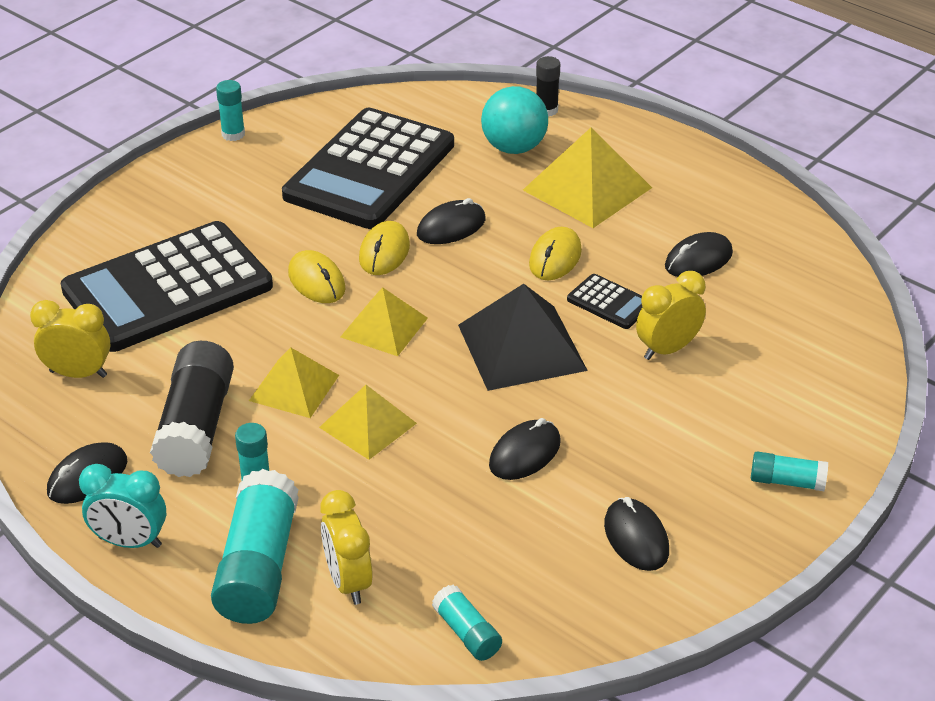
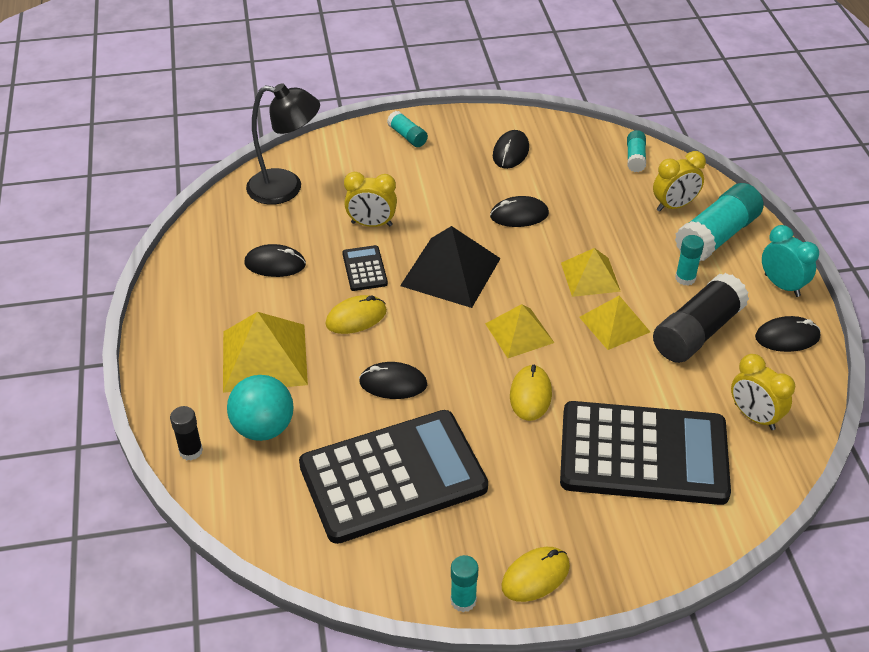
camera: 140 degrees left, 5 degrees up
(348, 582) = (674, 206): yellow clock -> yellow clock turned 45 degrees clockwise
(384, 252) = (461, 391): yellow mouse -> yellow mouse (535, 576)
(811, 335) = (286, 188): none -> black lamp

